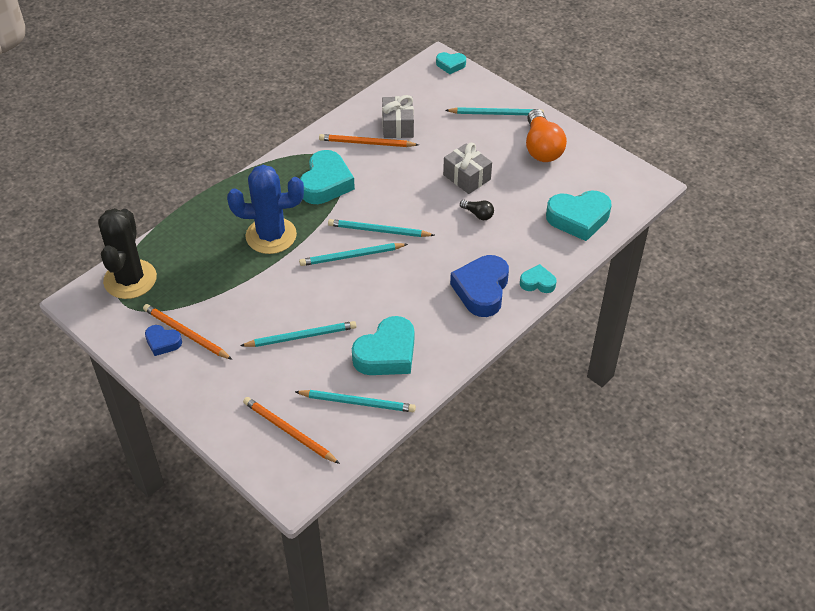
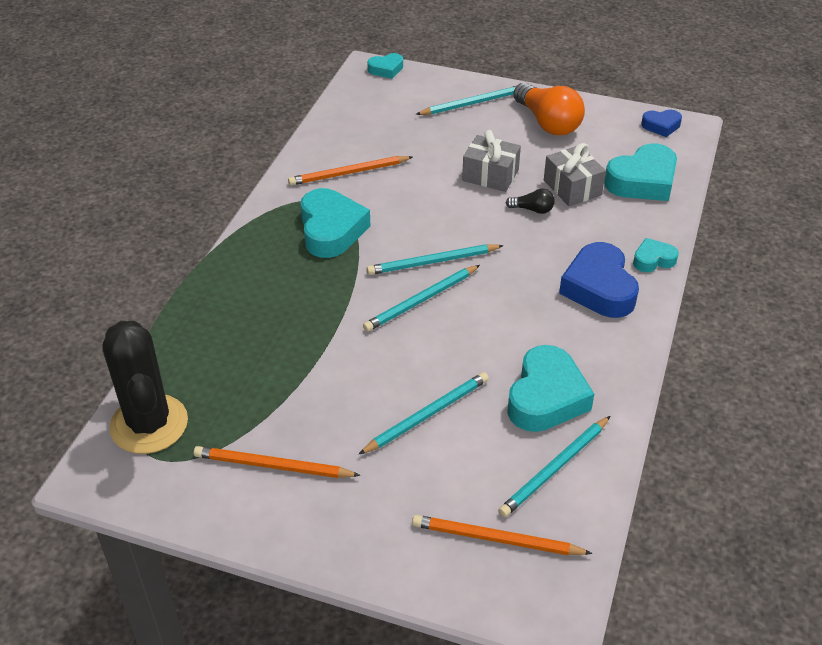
camera: 25 degrees left, 5 degrees down
(163, 342) = (248, 489): blue heart -> blue heart (661, 126)
(271, 236) = (304, 309): blue cactus -> none
(357, 402) = (555, 469): turquoise pencil -> turquoise pencil turned 150 degrees clockwise
(398, 126) = (372, 145): grey gift -> grey gift (572, 188)

